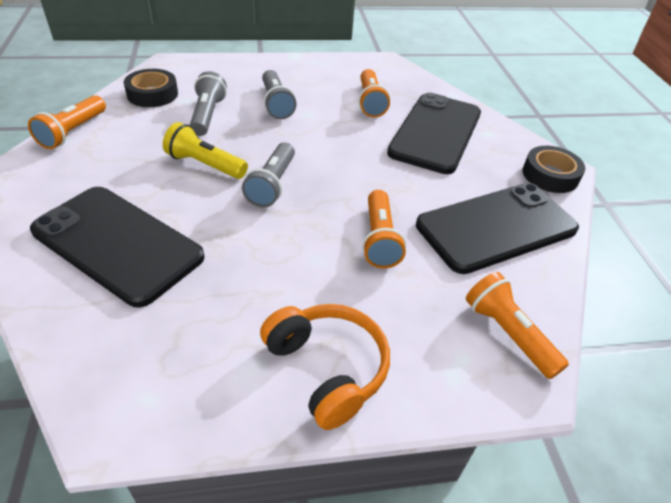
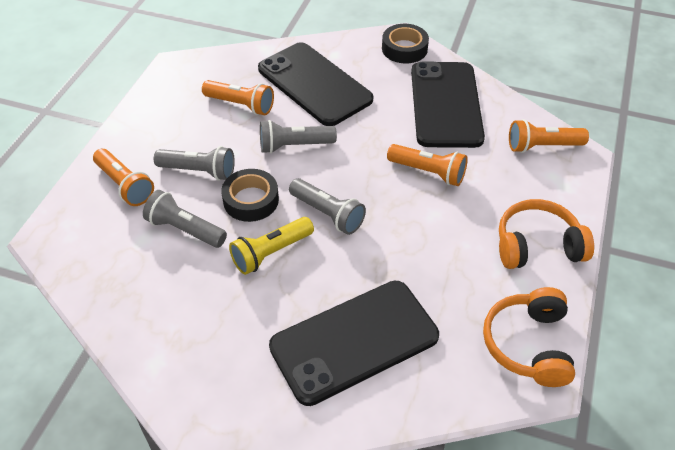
camera: 60 degrees left, 5 degrees up
(73, 132) = (144, 351): orange flashlight -> orange flashlight (125, 185)
(152, 94) = (110, 266): black tape -> black tape (251, 200)
(158, 396) = (528, 344): none -> orange headphones
(345, 143) = (294, 146): none -> grey flashlight

